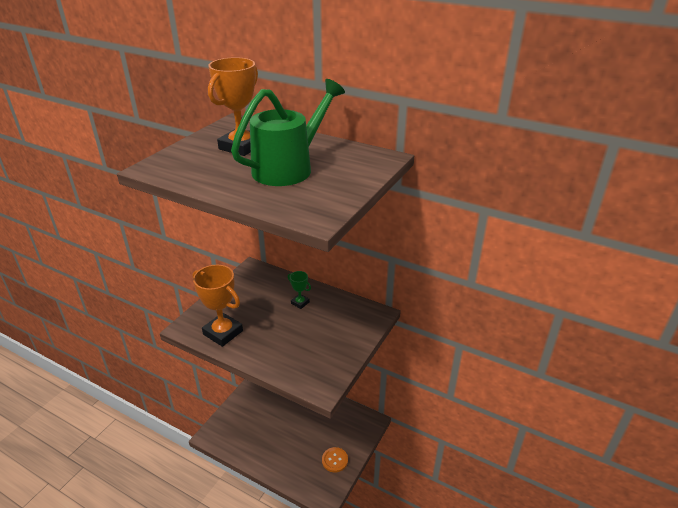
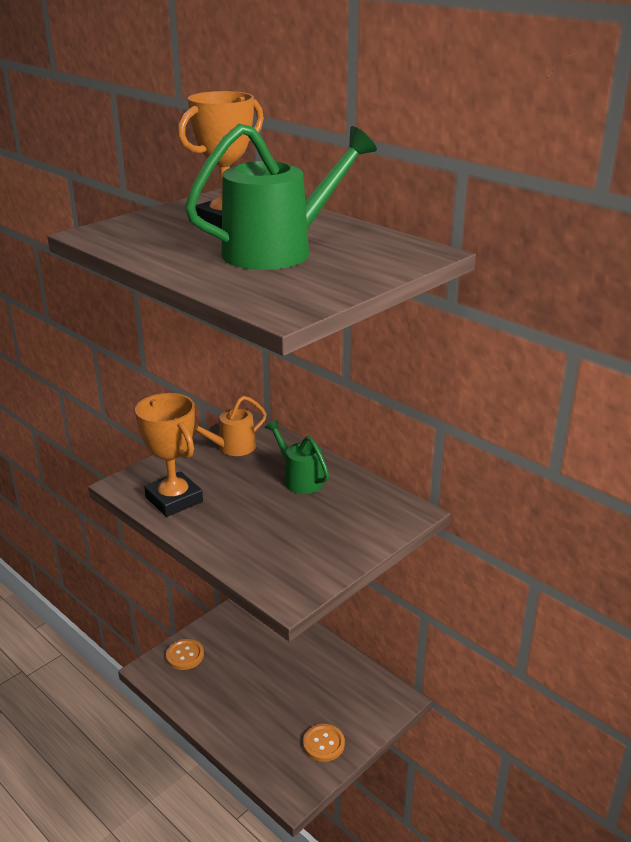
camera: 15 degrees right, 5 degrees down
(230, 421) = (185, 655): none -> orange button
(248, 288) = (231, 448): none -> orange watering can
(300, 303) = (299, 479): green trophy -> green watering can

